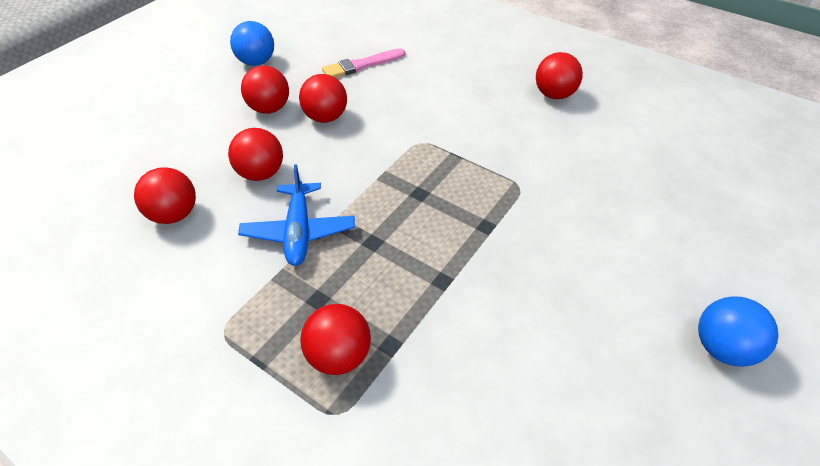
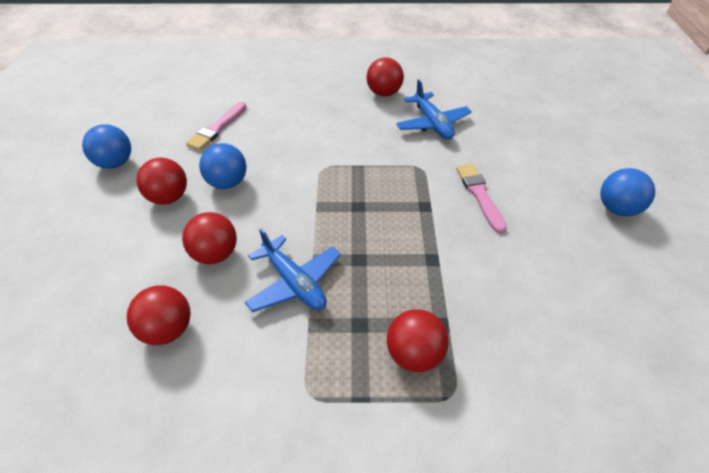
camera: 35 degrees left, 0 degrees up
(325, 117) = (227, 183): red ball -> blue ball
(558, 245) = (479, 195): none -> pink brush
(578, 147) = (432, 123): none -> blue plane

